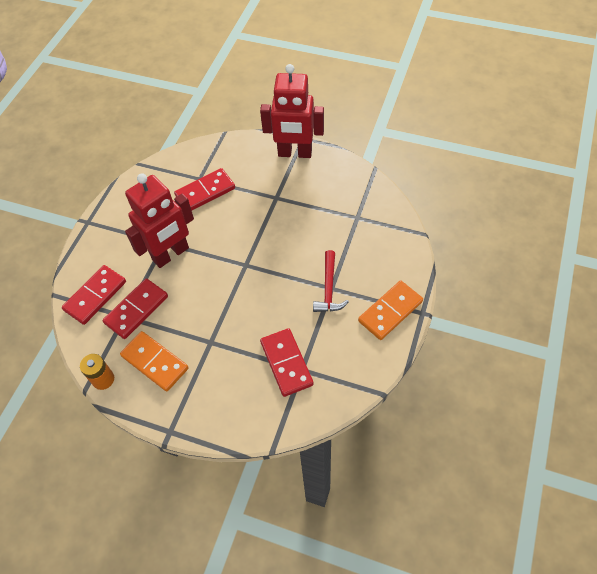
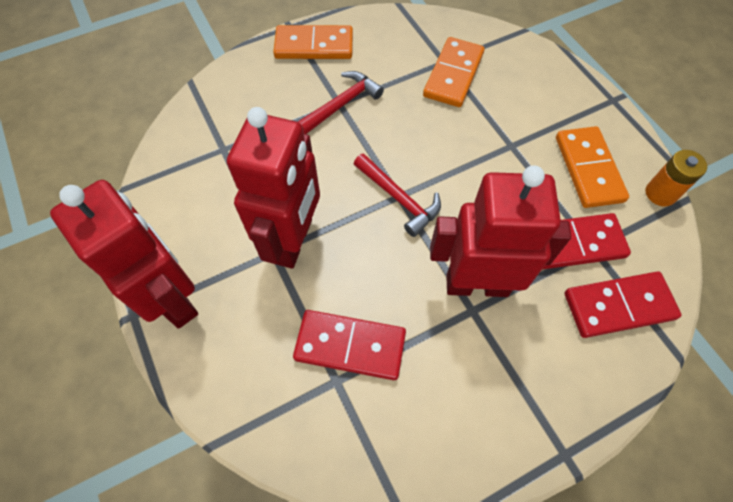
camera: 140 degrees left, 5 degrees up
(243, 263) = (399, 199): none -> red hammer
(272, 207) = (293, 241): none -> red robot
(286, 363) = (453, 75): red domino -> orange domino

